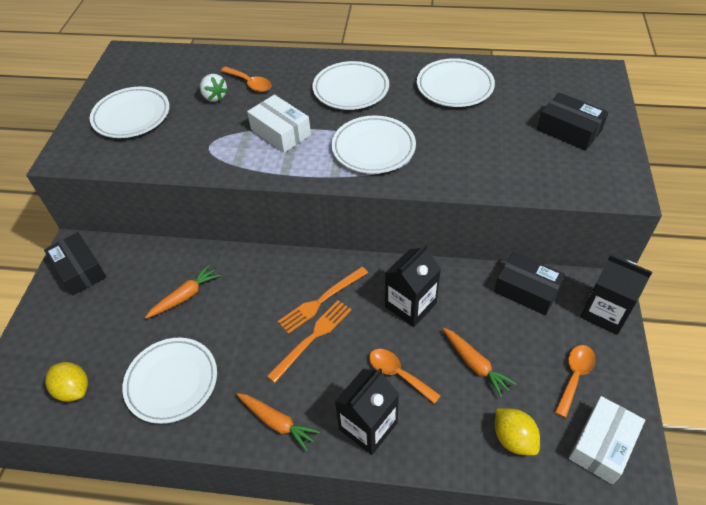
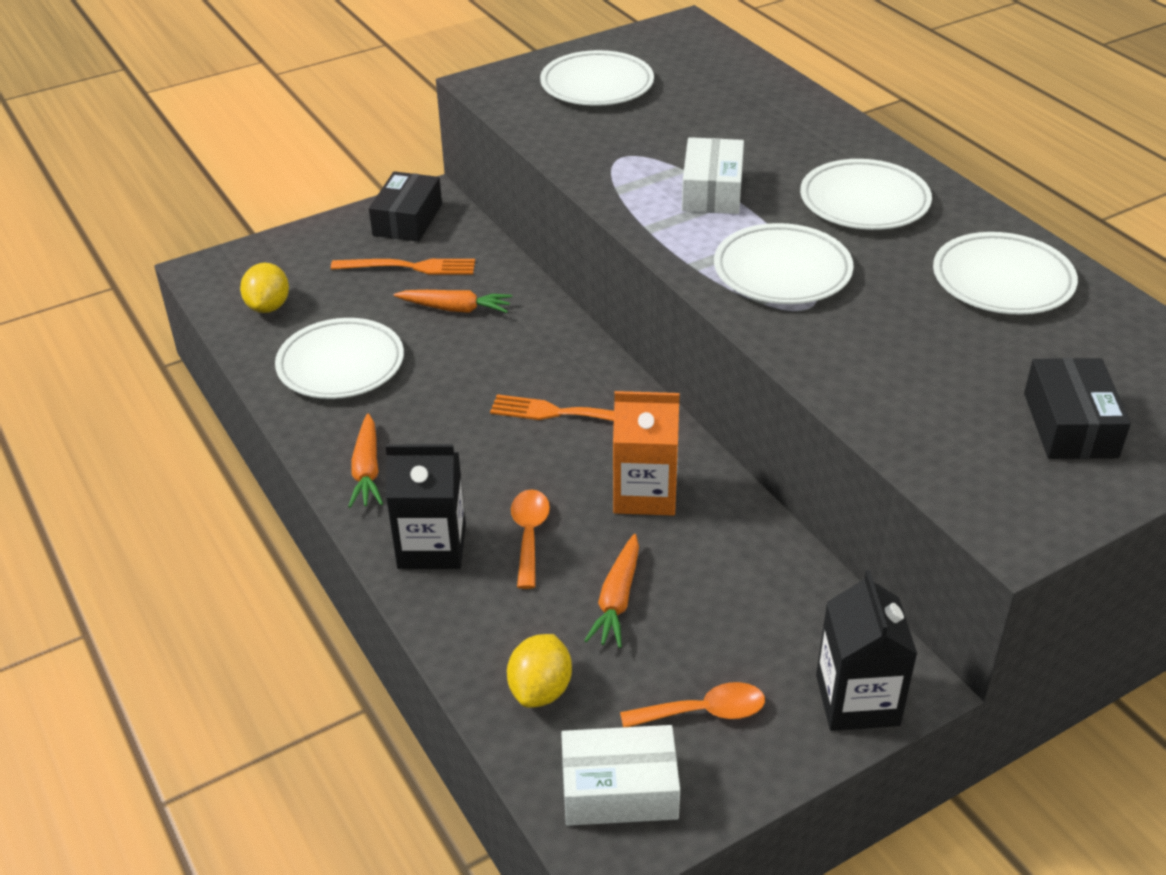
camera: 50 degrees right, 10 degrees down
(214, 97) = (703, 117): white strawberry -> none
(250, 83) = (762, 127): orange spoon -> none
(312, 338) = (504, 436): orange fork -> orange fork (409, 267)
(410, 305) = (645, 493): black carton -> orange carton
(526, 290) = (800, 595): black box -> none

